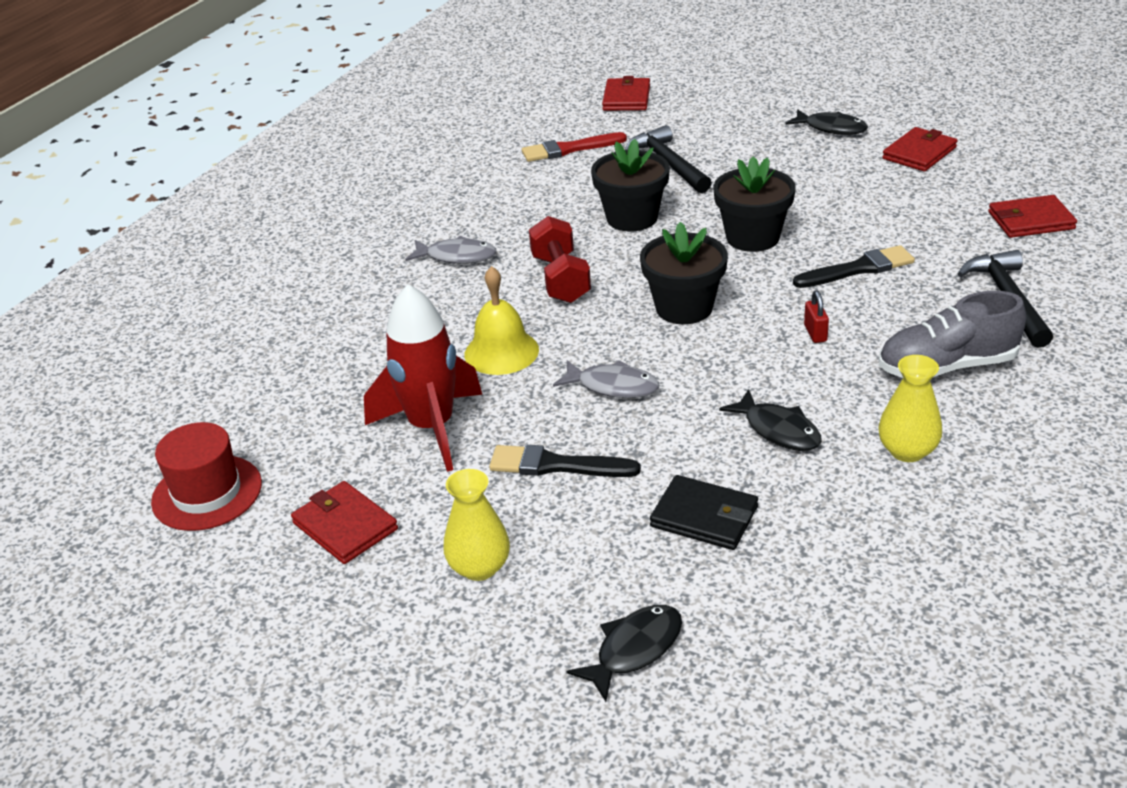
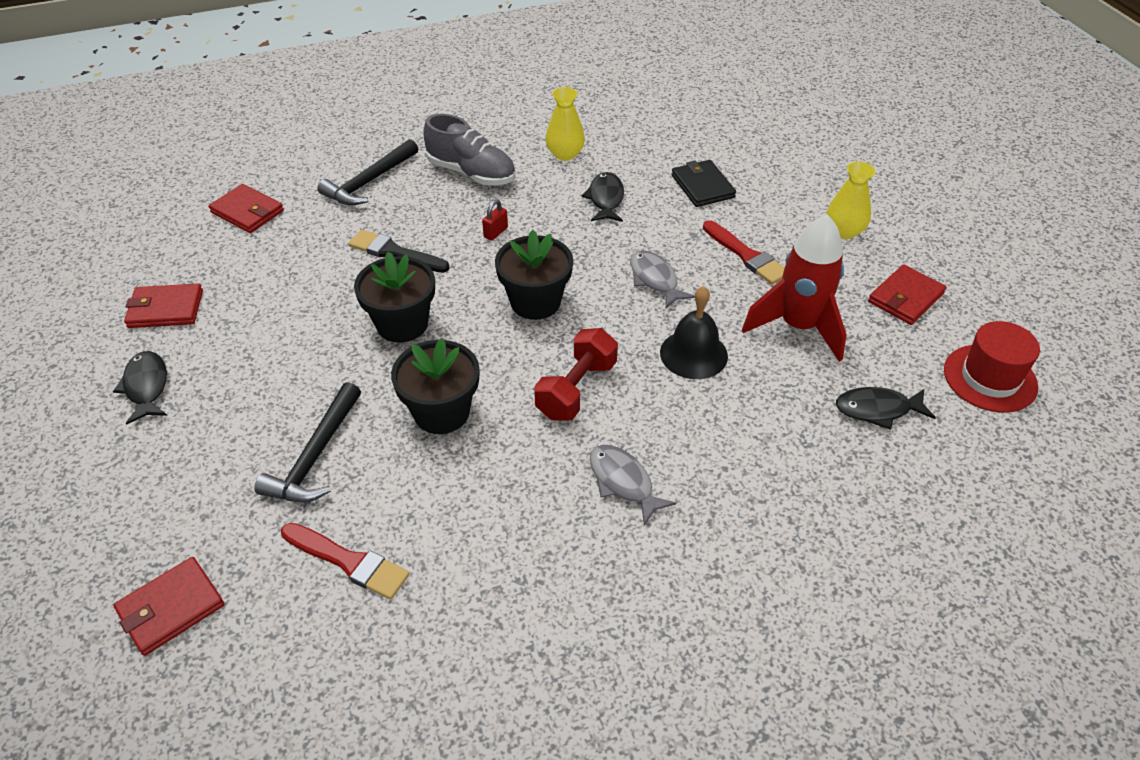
camera: 140 degrees left, 10 degrees up
(345, 526) = (905, 298): red wallet -> red wallet turned 45 degrees clockwise
(501, 352) = (693, 354): yellow bell -> black bell
(556, 465) = (746, 255): black brush -> red brush
(634, 650) = (803, 160): black fish -> black fish (877, 409)

